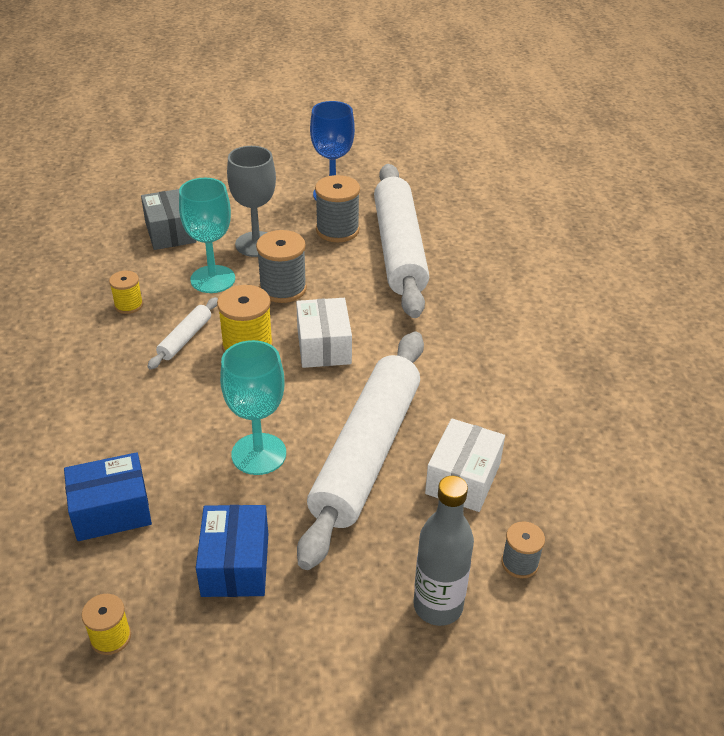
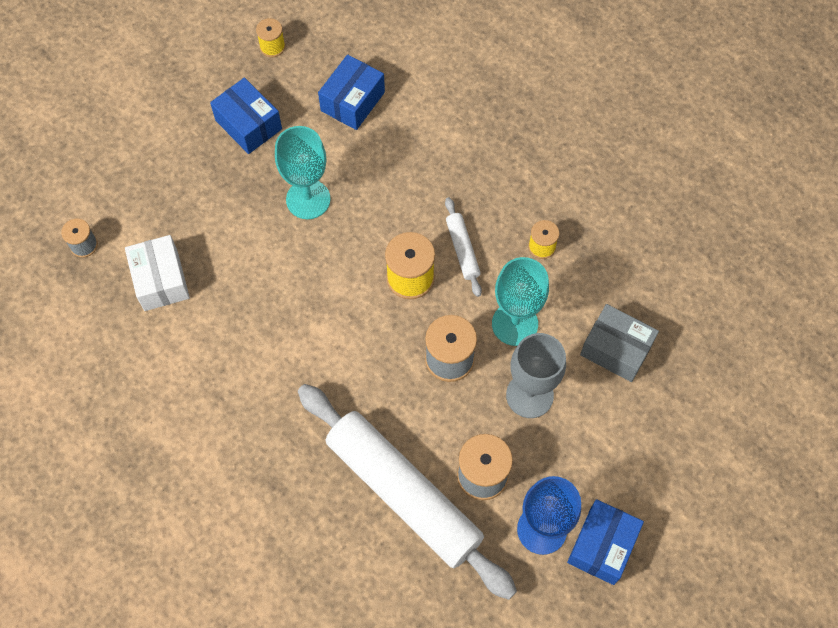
camera: 140 degrees right, 25 degrees up
(307, 173) = (602, 546): none -> blue box
(324, 346) = (356, 322): white box -> none
(366, 453) = (240, 252): white rolling pin -> none
(438, 606) = (114, 184): grey bottle -> none

